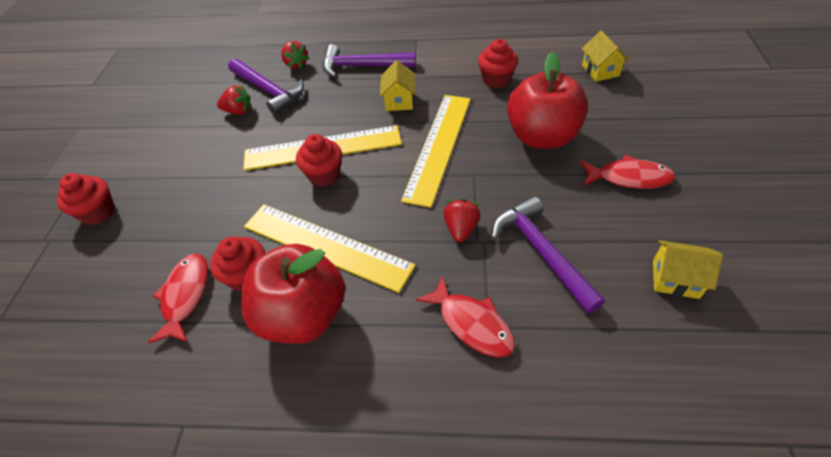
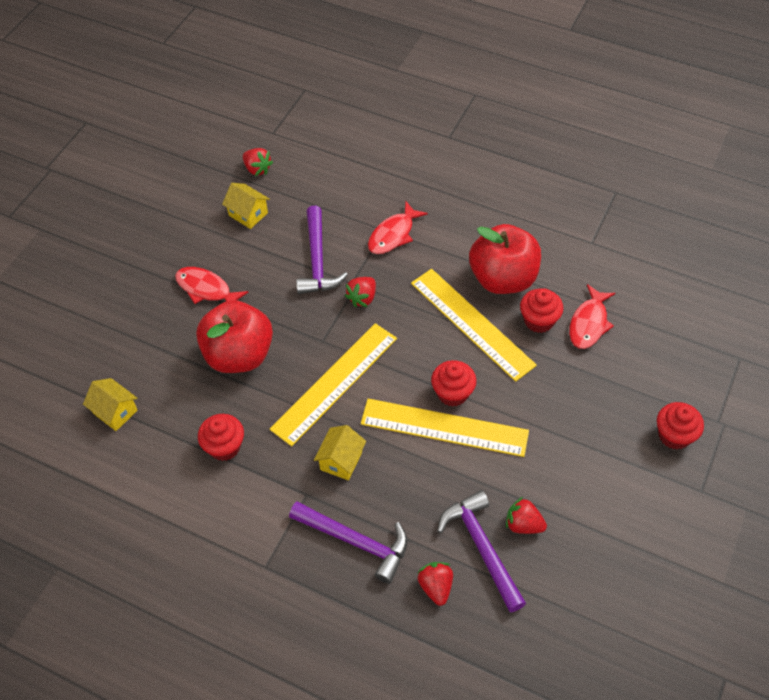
camera: 160 degrees left, 5 degrees up
(472, 324) = (393, 235): red fish -> red fish turned 120 degrees counterclockwise
(600, 71) = (115, 412): yellow house -> yellow house turned 60 degrees counterclockwise
(736, 356) = (257, 169): none -> red strawberry

